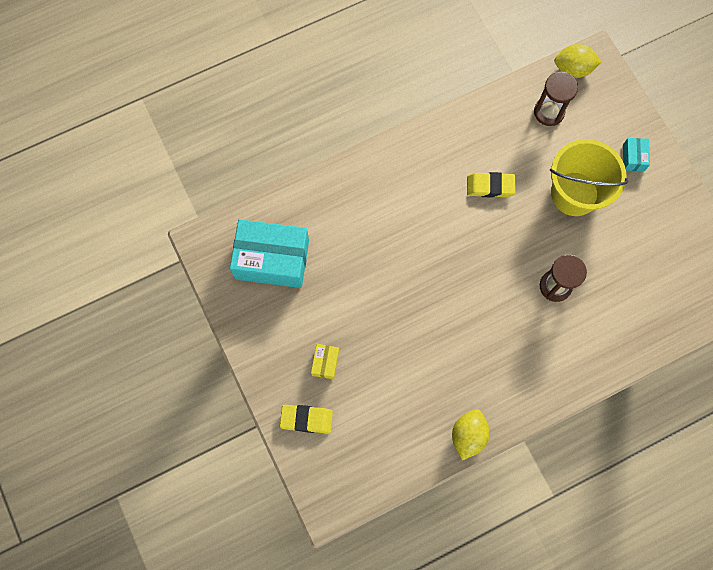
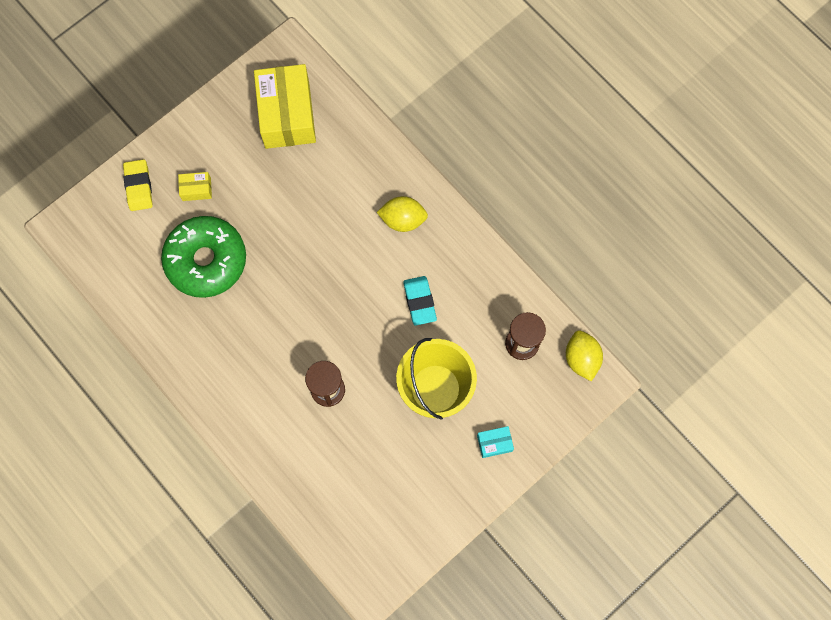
camera: 75 degrees right, 0 degrees up
(272, 259) = (287, 115): turquoise box -> yellow box
(401, 369) = (206, 260): none -> green donut
(468, 435) = (155, 337): yellow lemon -> yellow lemon (403, 219)
(490, 186) = (419, 301): yellow eraser -> turquoise eraser

